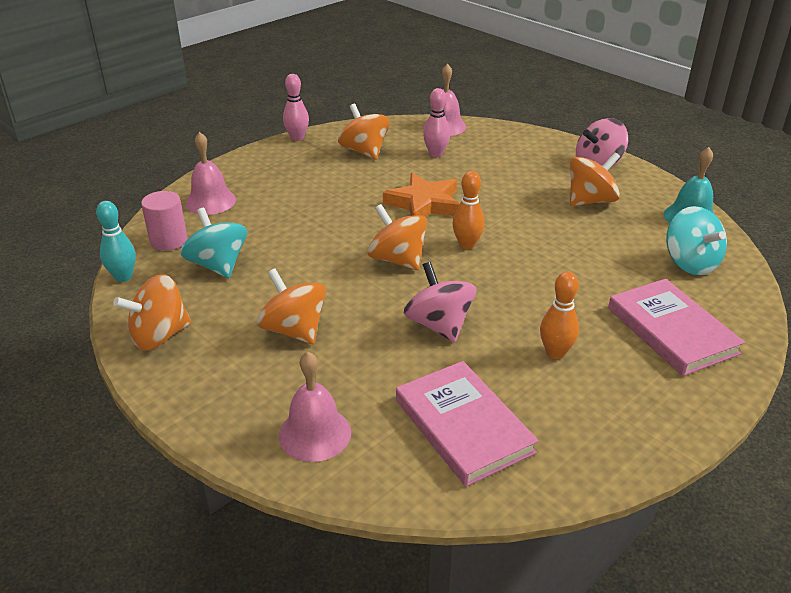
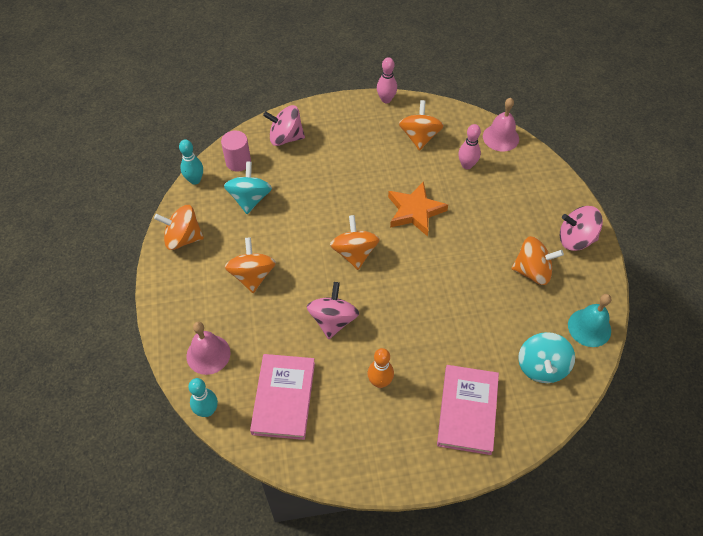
camera: 35 degrees right, 20 degrees up
(210, 201) = (285, 138): pink bell -> pink spinning top
(377, 495) = (207, 410): none -> turquoise bowling pin
(467, 245) = (408, 264): orange bowling pin -> none

